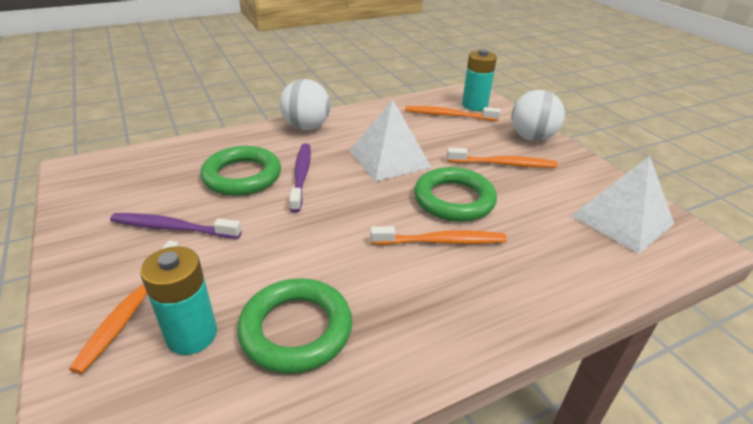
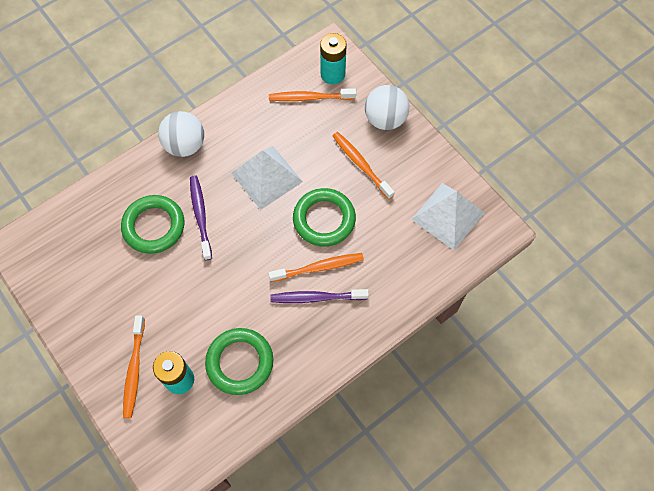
camera: 10 degrees left, 30 degrees up
(173, 228) = (126, 295): purple toothbrush -> purple toothbrush (316, 297)
(503, 164) = (361, 164): orange toothbrush -> orange toothbrush turned 120 degrees counterclockwise

